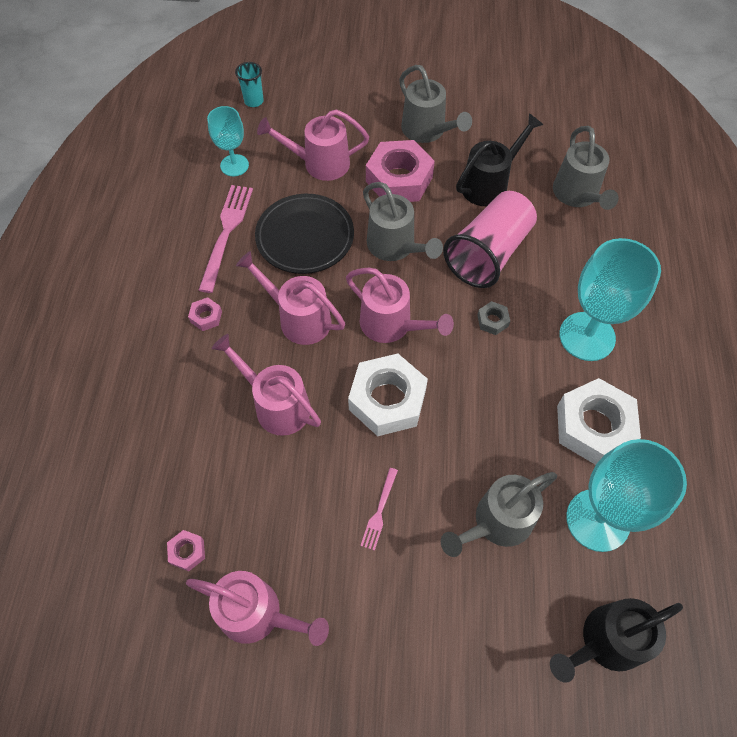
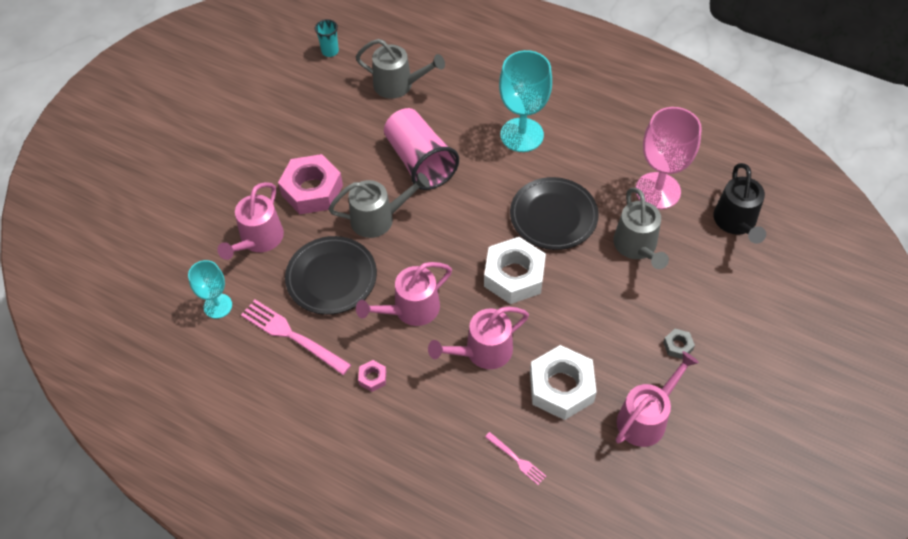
camera: 65 degrees left, 5 degrees down
(187, 552) = (580, 452): pink nut -> none
(254, 101) = (149, 266): turquoise cup -> turquoise cup (330, 51)
(379, 512) = (600, 314): pink fork -> pink fork (517, 460)
(392, 325) = (451, 248): pink watering can -> none
(427, 131) = (274, 151): grey watering can -> none
(489, 184) = (354, 133): black watering can -> none
(490, 411) = (553, 216): none -> black plate
(492, 321) = (480, 184): grey nut -> grey nut (678, 346)
(593, 426) = (592, 163): white nut -> white nut (561, 387)
(598, 520) = (657, 191): turquoise goblet -> pink goblet

